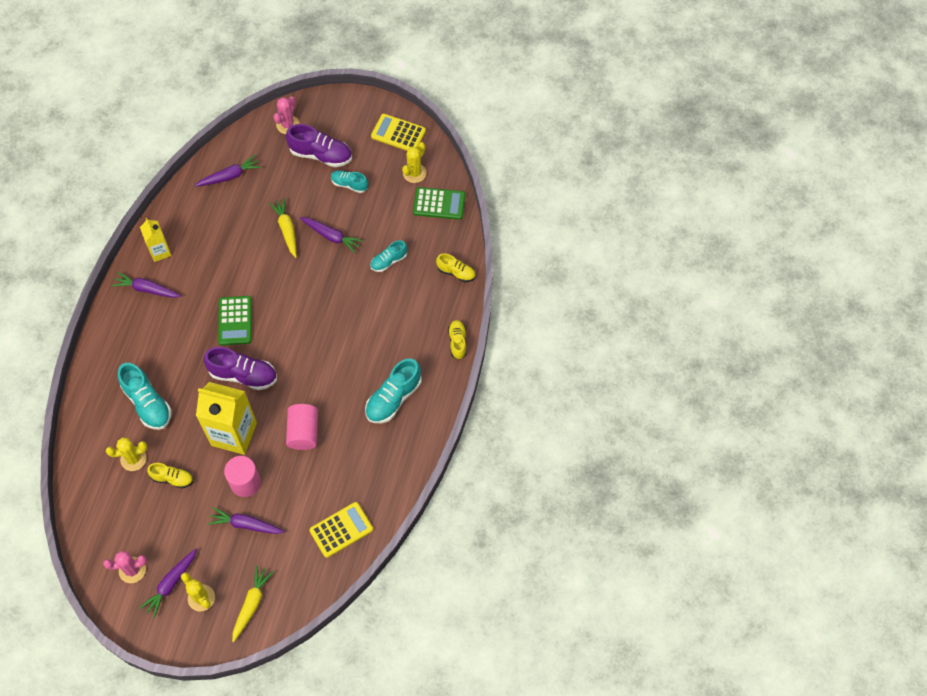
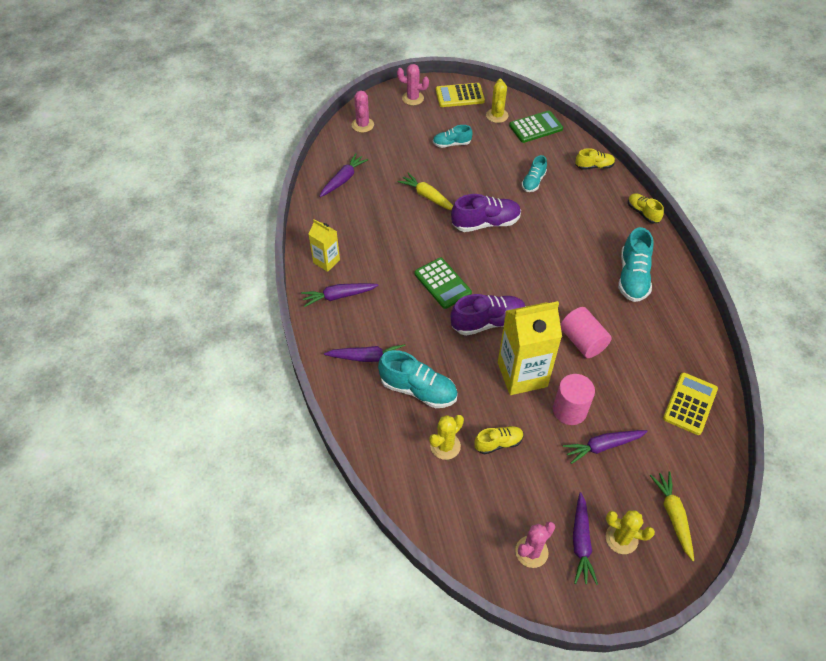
camera: 30 degrees left, 10 degrees down
(321, 155) = (409, 134): purple shoe -> purple shoe (485, 223)
(331, 236) = (470, 185): purple carrot -> purple carrot (367, 357)
(353, 116) = (413, 98): none -> pink cactus

